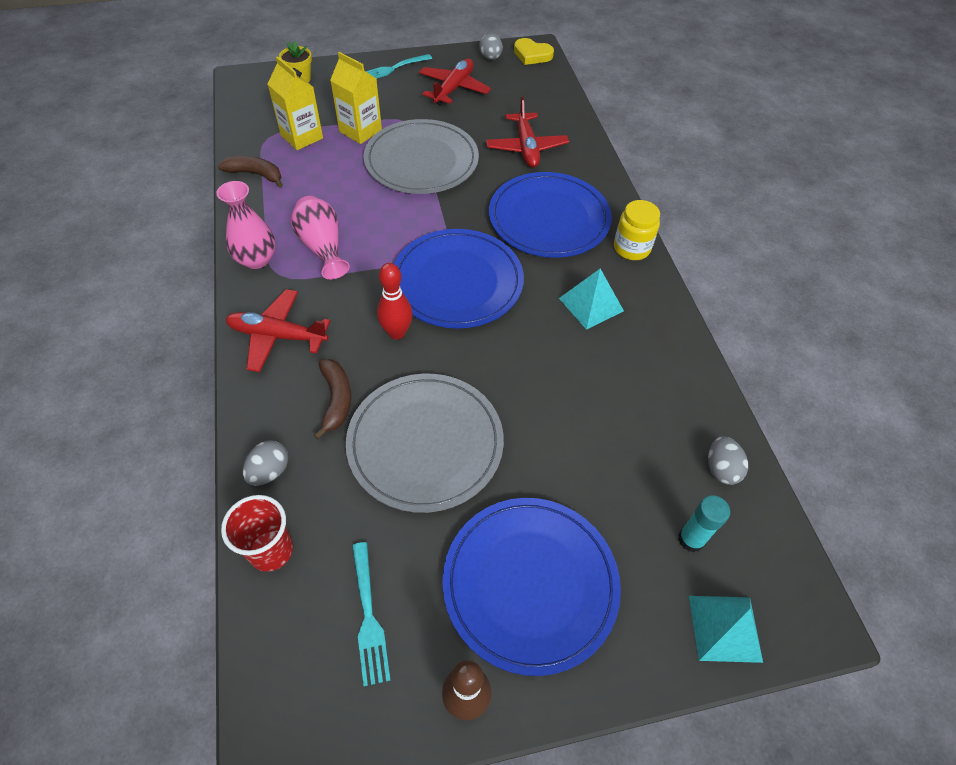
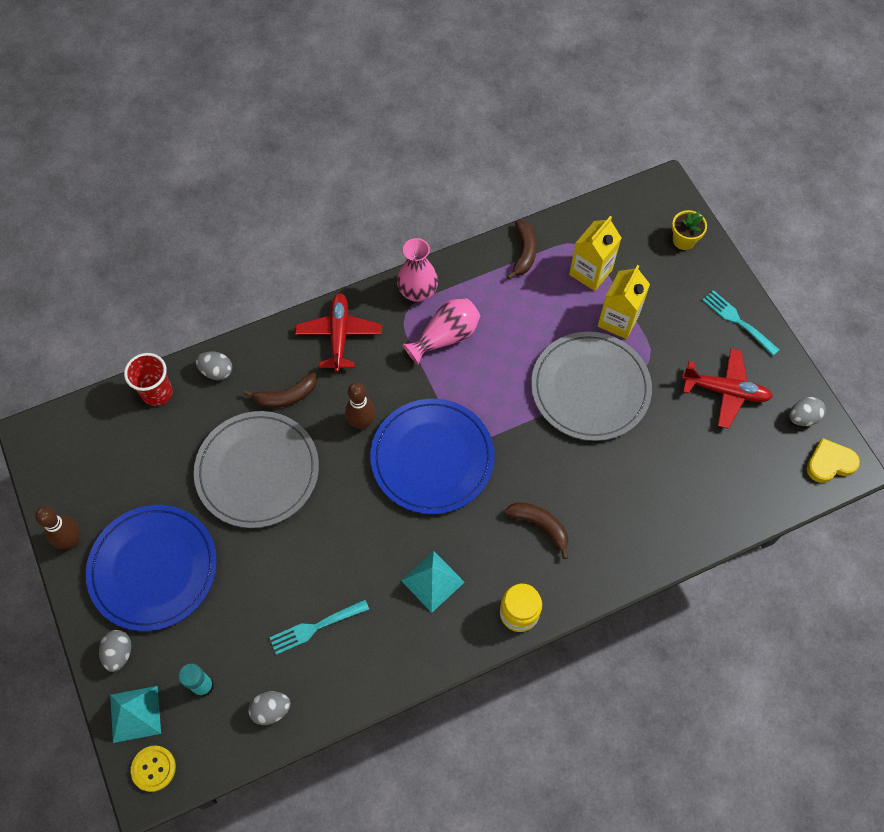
camera: 80 degrees right, 10 degrees up
(368, 617) = (119, 467): turquoise fork -> turquoise fork (315, 627)
(397, 333) = (362, 422): red bowling pin -> brown bowling pin
(526, 147) = (646, 486): red plane -> none
(532, 55) = (829, 463): yellow heart -> yellow heart turned 60 degrees clockwise
(549, 218) = (540, 526): blue plate -> brown banana
(642, 642) = (119, 653): none -> grey egg
(794, 611) = (153, 768): none -> yellow button

